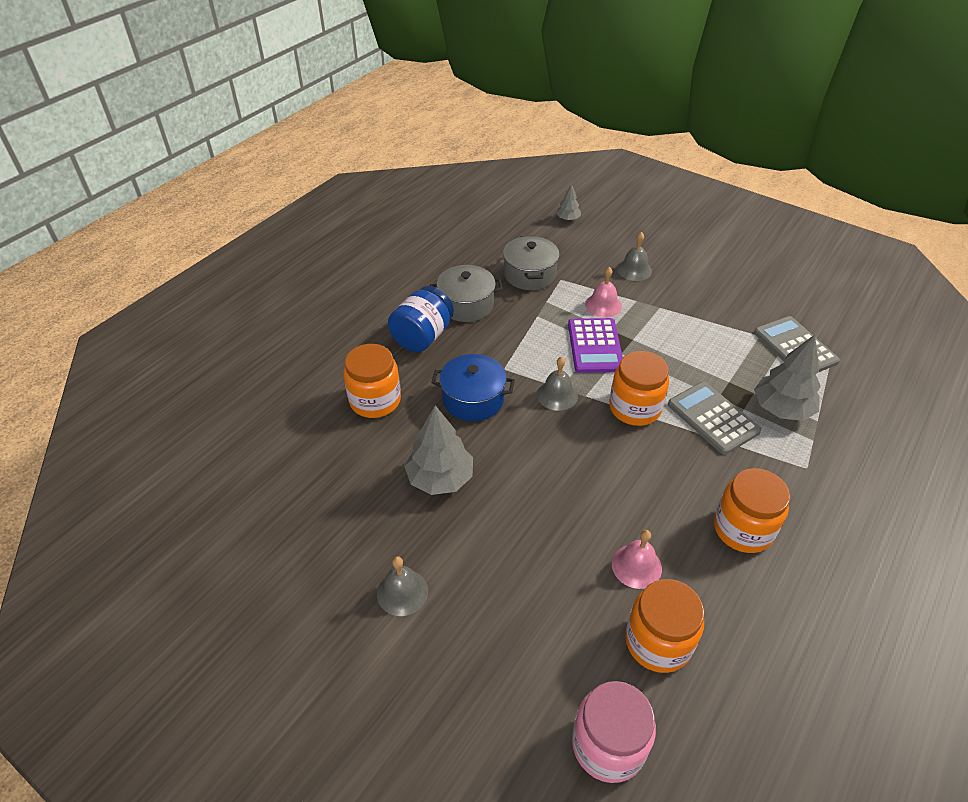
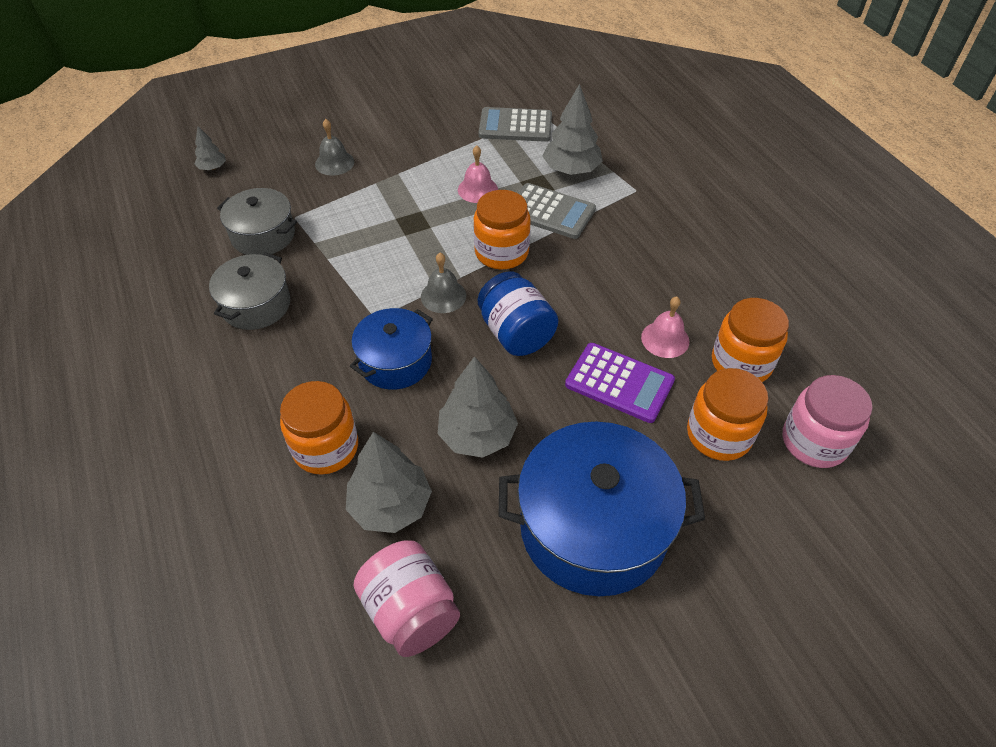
camera: 60 degrees left, 5 degrees up
(275, 509) = (410, 611): none -> pink jar
(350, 457) = (390, 505): none -> grey tree
(402, 592) = (593, 527): grey bell -> blue pot
(422, 336) = (267, 363): blue jar -> blue jar (516, 333)
(595, 346) = (406, 239): purple calculator -> purple calculator (619, 383)
(603, 305) = (359, 206): pink bell -> pink bell (477, 189)
(713, 418) = (550, 212): grey calculator -> grey calculator turned 150 degrees counterclockwise
(743, 529) = (669, 257): orange jar -> orange jar (718, 435)

